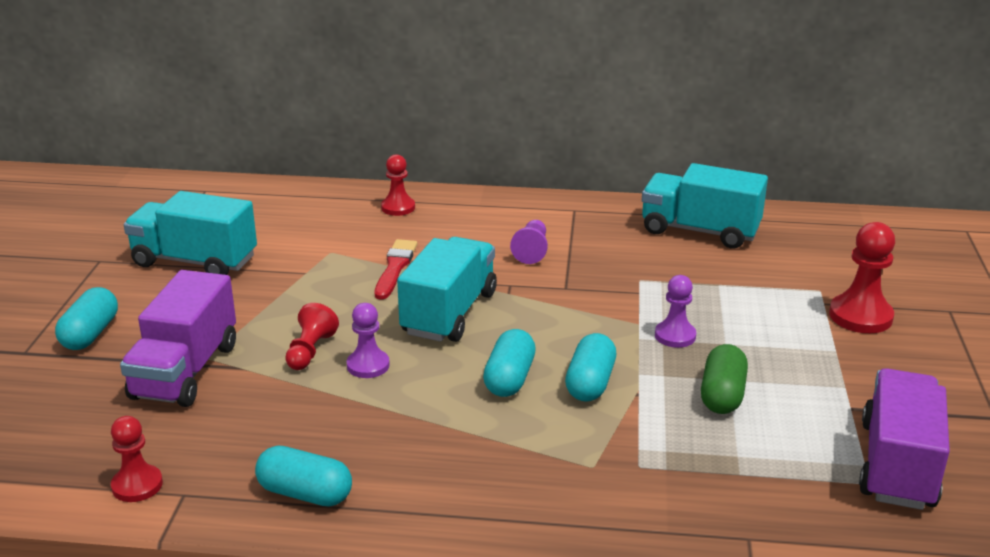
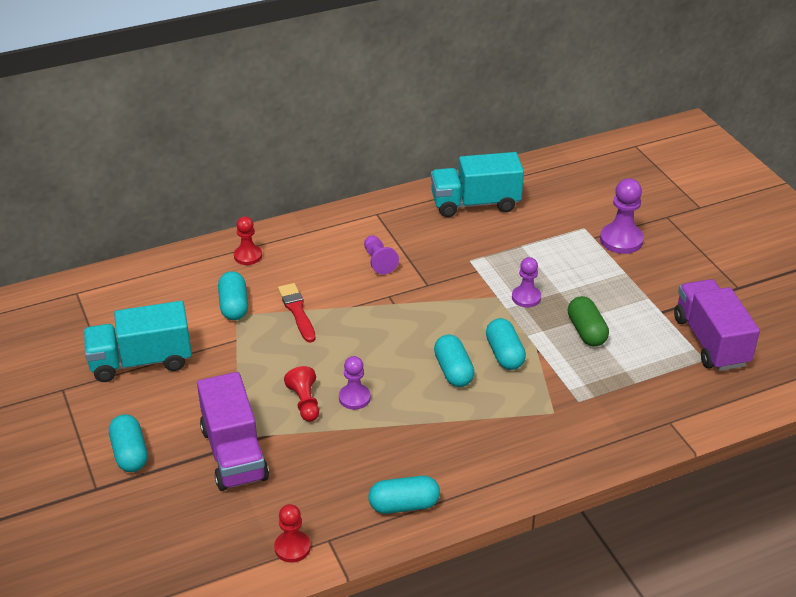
camera: 30 degrees left, 10 degrees up
(336, 244) = (234, 306): none -> turquoise capsule
(449, 313) = (370, 335): turquoise truck -> none
(860, 316) = (621, 240): red pawn -> purple pawn

